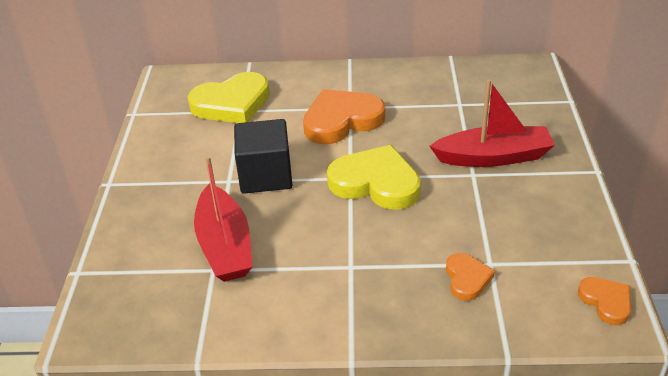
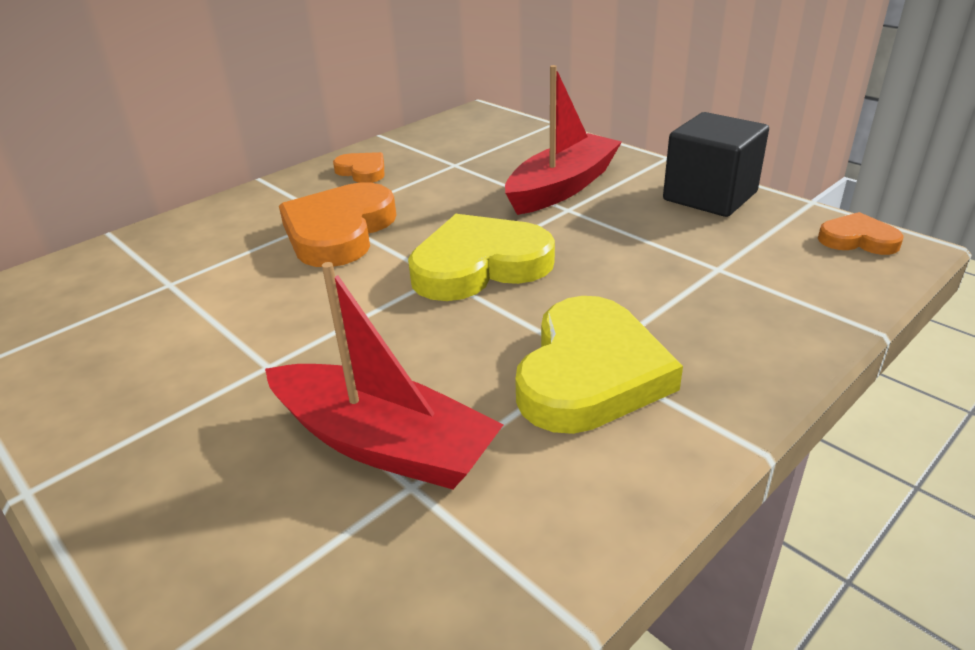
camera: 45 degrees left, 5 degrees down
(232, 103) = (141, 283): yellow heart -> yellow heart (590, 373)
(265, 176) = (319, 331): black cube -> black cube (710, 196)
(467, 279) = (724, 293): orange heart -> orange heart (362, 171)

